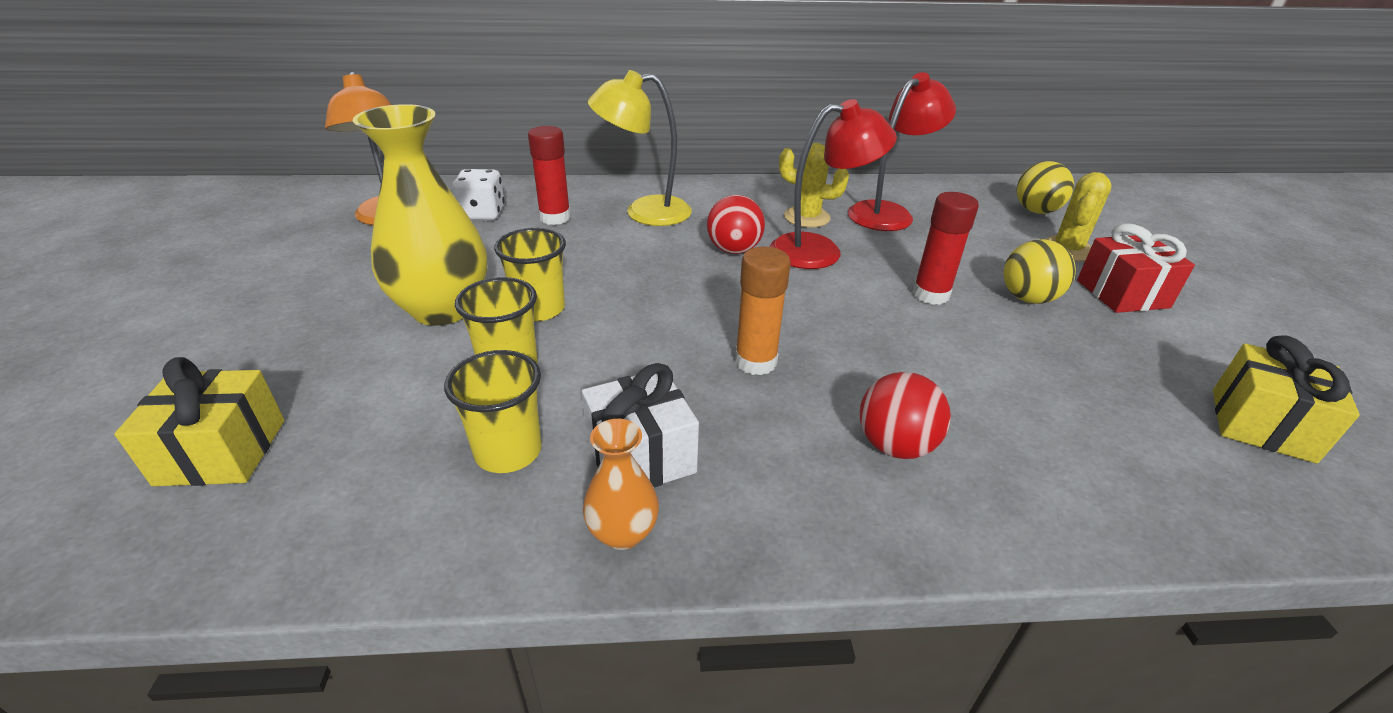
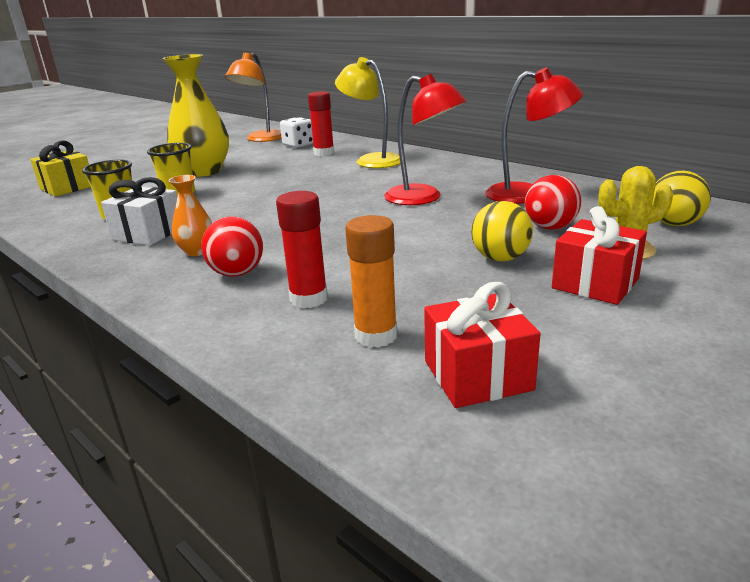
camera: 50 degrees right, 10 degrees down
(539, 309) = (234, 181): yellow cup -> none
(622, 533) = (92, 248): orange vase -> orange vase (197, 251)
(734, 250) = (374, 185): red ball -> red ball (550, 227)
(755, 362) = (264, 225): orange glue stick -> orange glue stick (376, 336)
(806, 217) = (460, 183): yellow cactus -> none
(930, 294) = (434, 234): red glue stick -> red glue stick (309, 299)
(1261, 425) = (477, 375): yellow gift -> red gift

